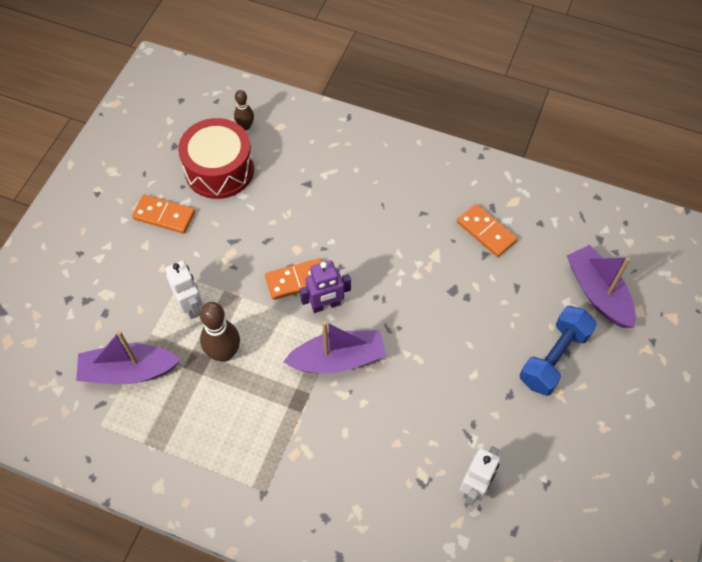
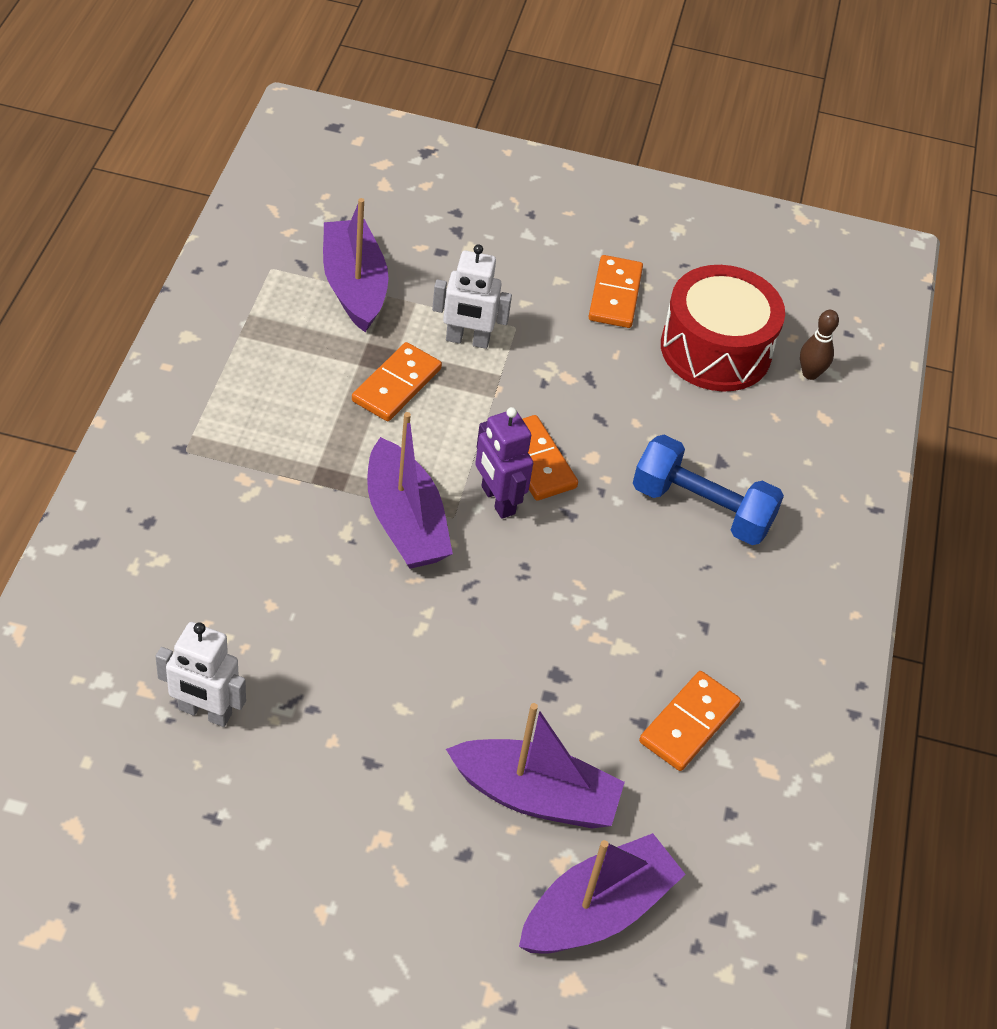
camera: 75 degrees right, 10 degrees down
(190, 306) = (467, 340): white robot -> white robot turned 45 degrees clockwise
(224, 353) = (396, 385): brown bowling pin -> orange domino
(531, 312) = (535, 796): none -> purple boat
(554, 358) = (450, 832): blue dumbbell -> blue dumbbell (701, 508)

